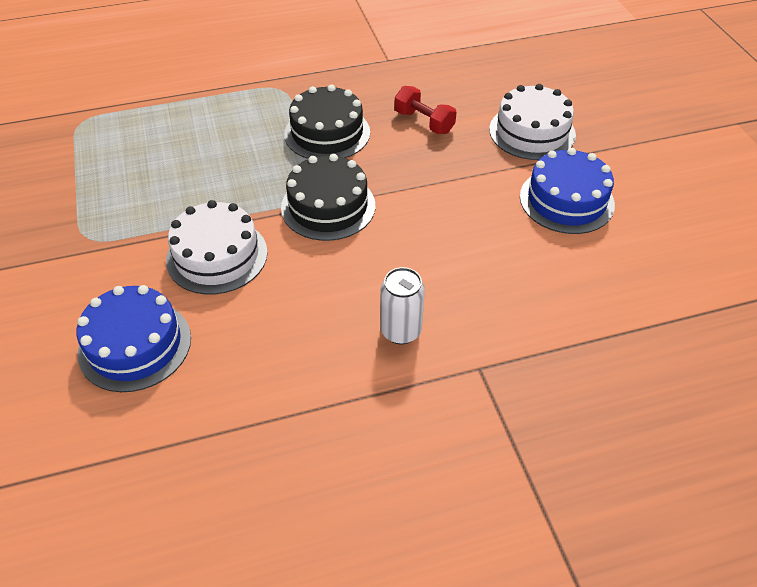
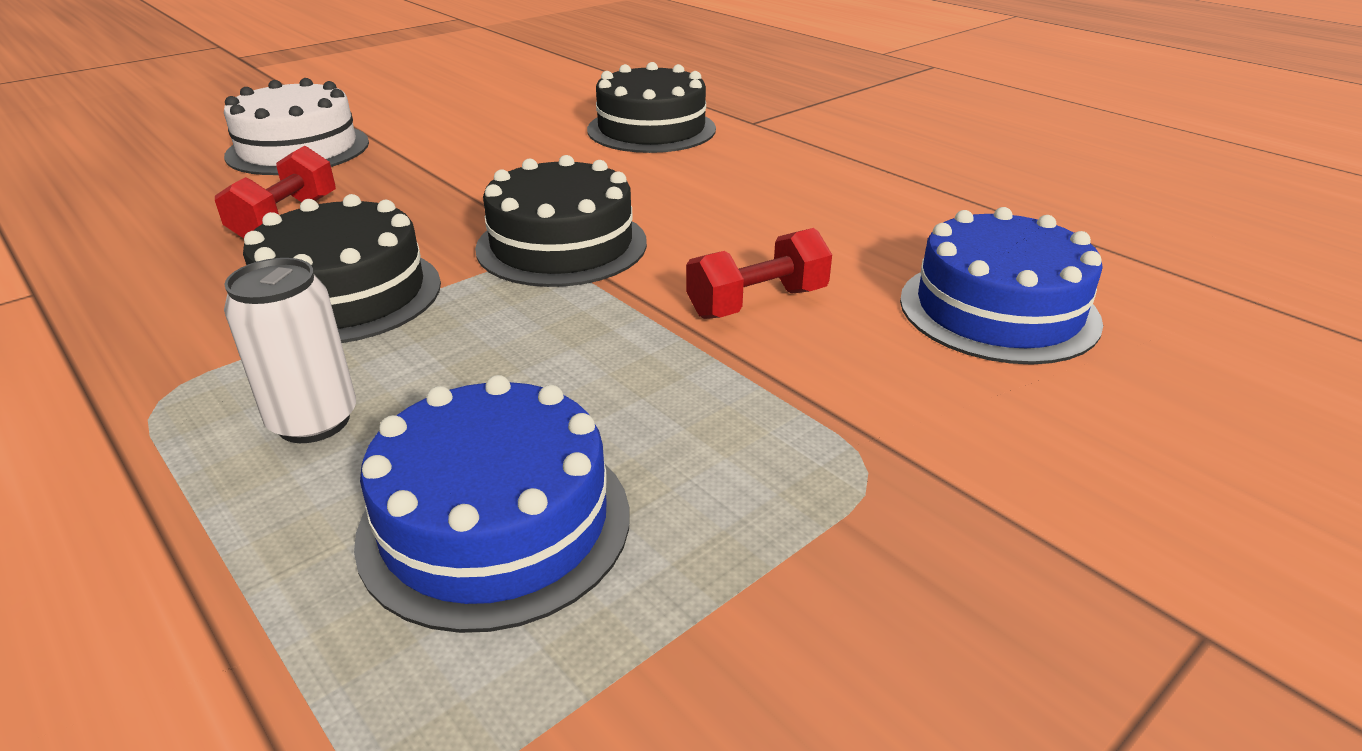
camera: 115 degrees left, 15 degrees down
(217, 256) = (757, 303): white cake -> red dumbbell
(401, 331) = (748, 159): white can -> white can (313, 421)
(492, 299) = (651, 129): none -> black cake
(566, 200) = (449, 118): blue cake -> blue cake (495, 523)

